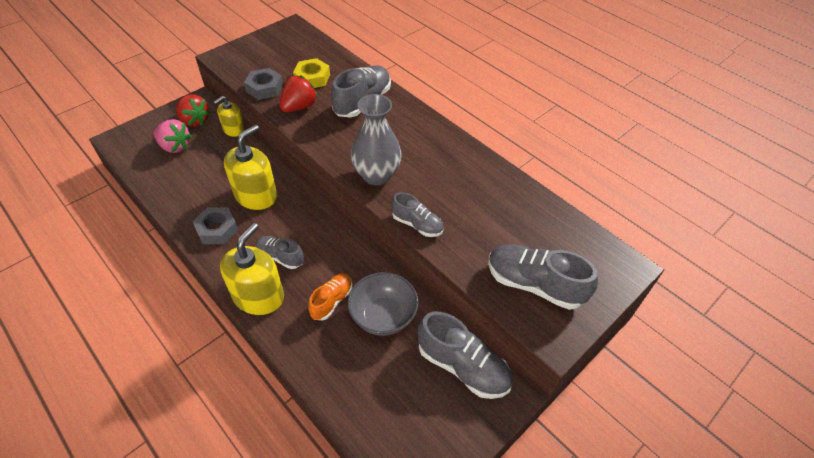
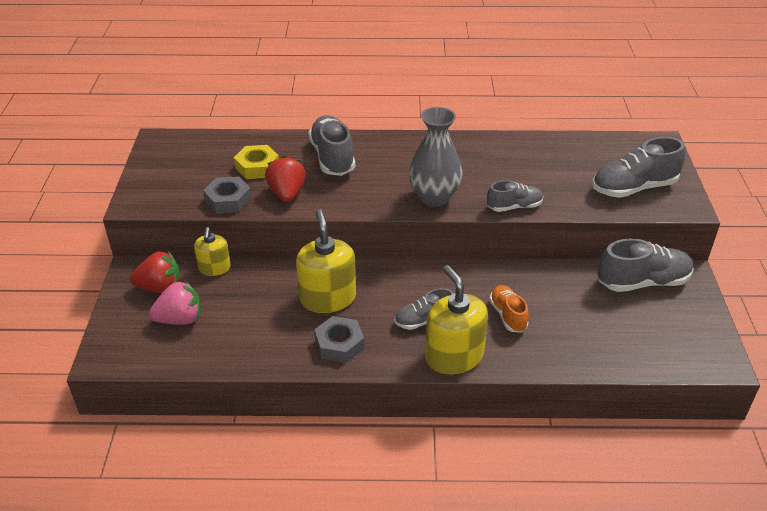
camera: 45 degrees left, 10 degrees down
(383, 316) = (554, 296): grey bowl -> none

